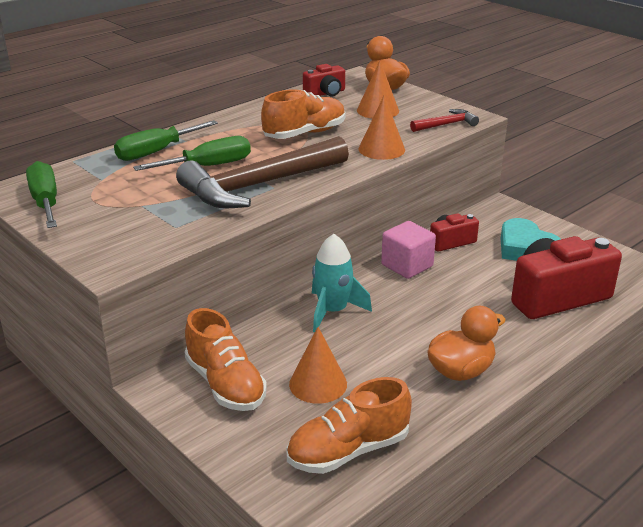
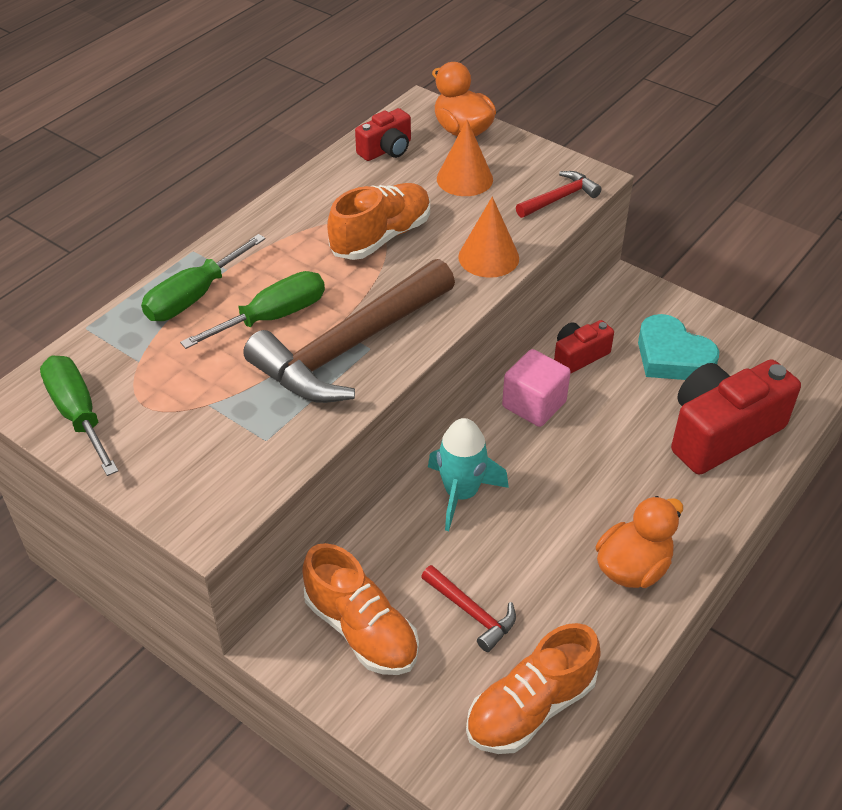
camera: 10 degrees left, 15 degrees up
(318, 384) = (471, 612): orange cone -> red hammer

